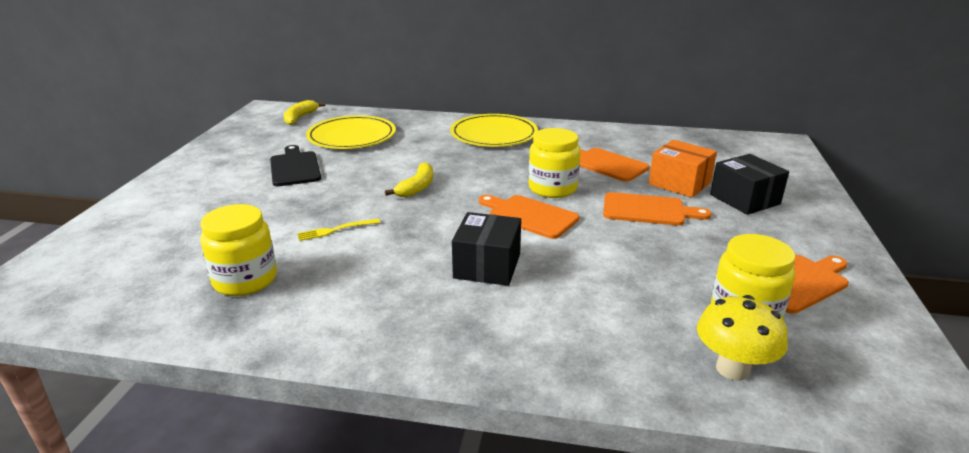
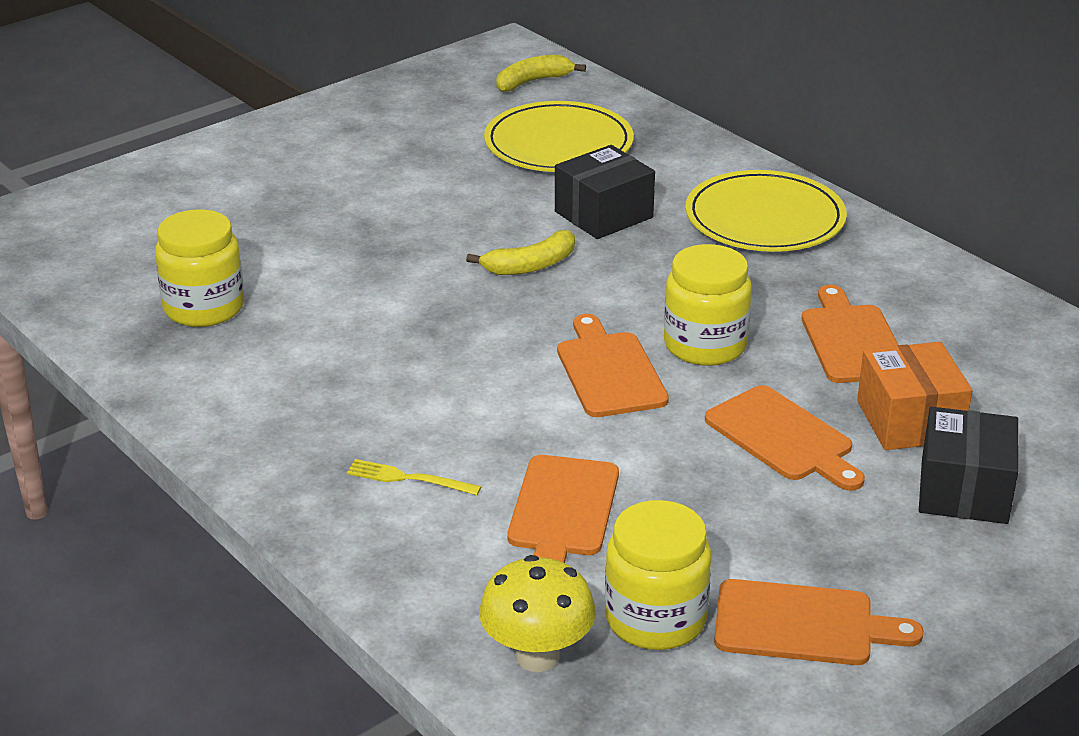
camera: 40 degrees right, 5 degrees up
(295, 167) = (424, 171): black cutting board -> none
(336, 230) = (361, 286): yellow fork -> yellow fork (409, 478)
(487, 266) = (459, 411): black box -> black box (603, 214)
(617, 288) = (562, 511): none -> orange cutting board

